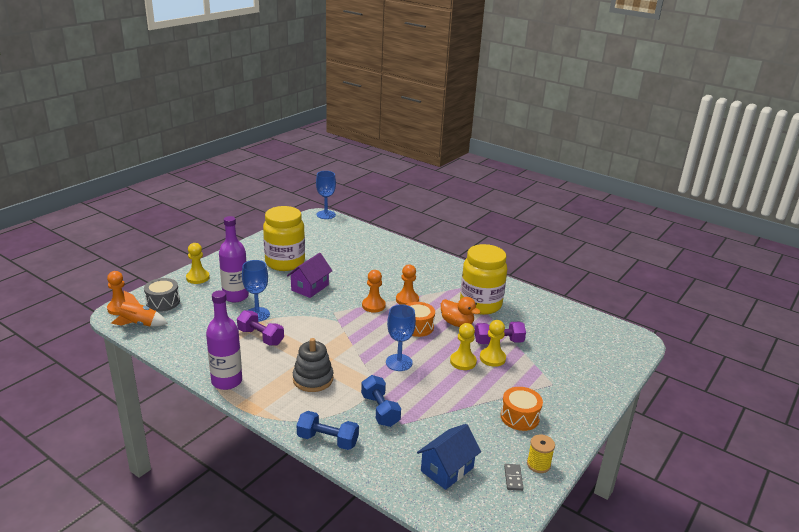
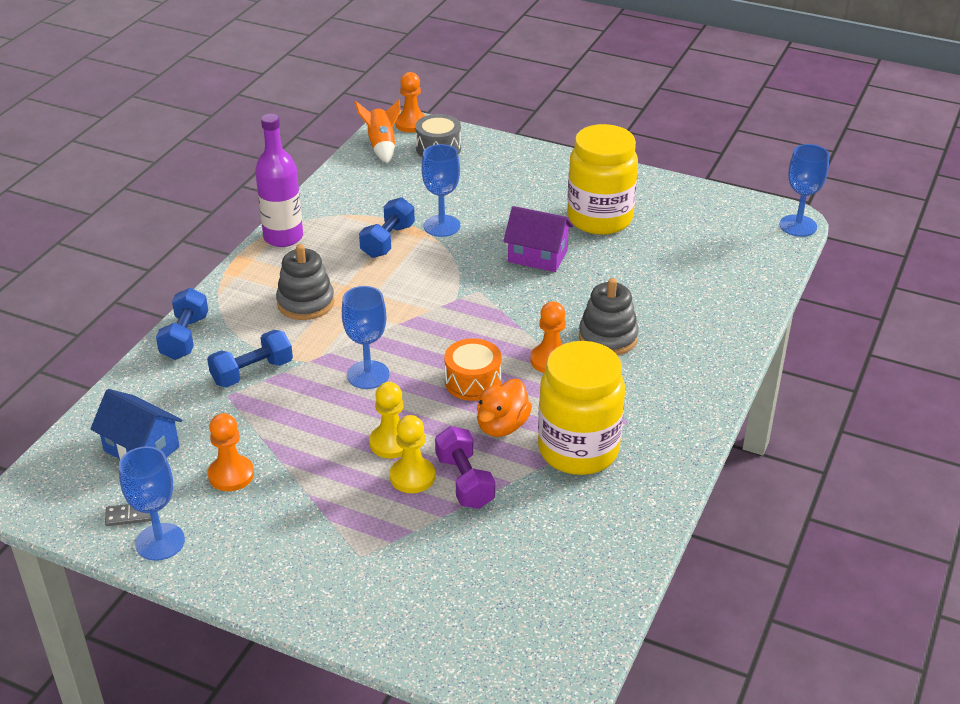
camera: 80 degrees right, 10 degrees up
(198, 278) = (513, 157): yellow pawn -> none
(235, 296) = (479, 198): purple bottle -> none
(260, 337) = (388, 241): purple dumbbell -> blue dumbbell
(373, 305) = (515, 327): orange pawn -> orange pawn (231, 475)
(394, 280) = (608, 337): none -> grey stacking toy
(519, 417) = (265, 517): orange drum -> none
(538, 464) = (160, 542): yellow spool -> blue goblet

